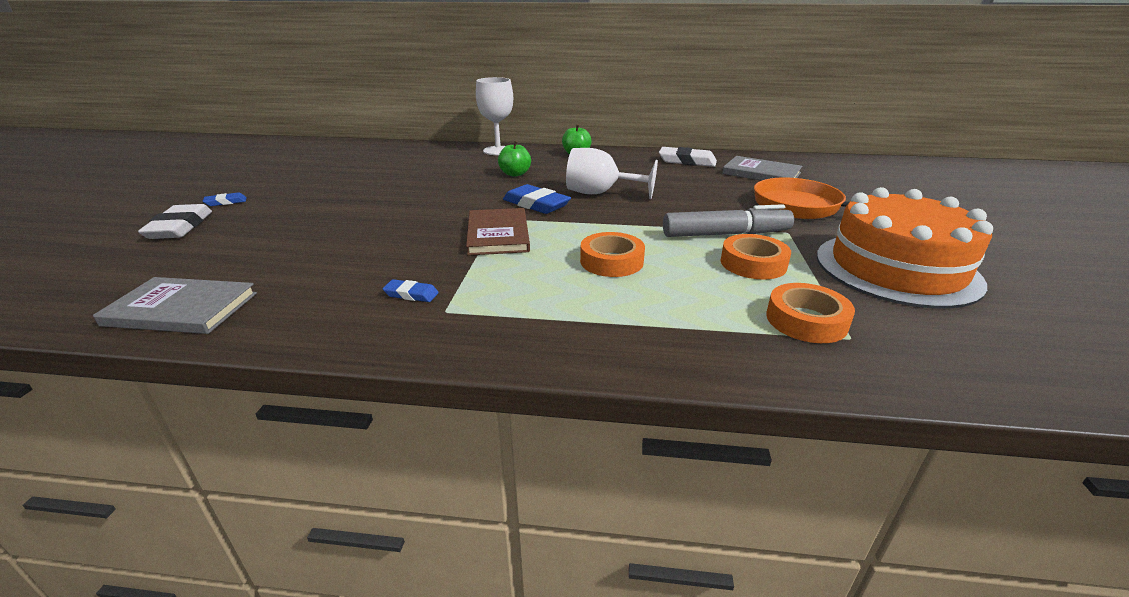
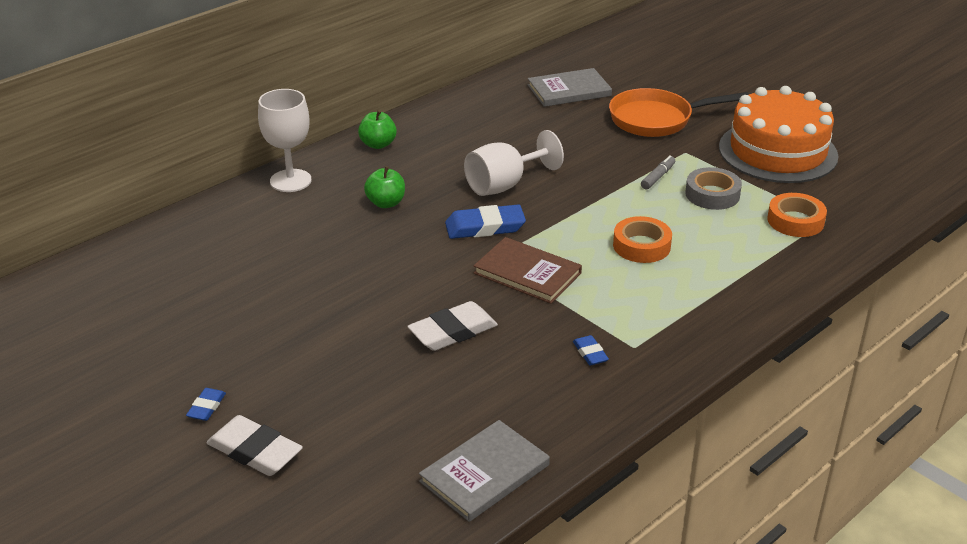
camera: 50 degrees left, 5 degrees up
(411, 294) = (590, 353): blue eraser -> blue eraser turned 75 degrees counterclockwise
(687, 161) = (489, 103): white eraser -> white eraser (453, 331)
(725, 234) = (658, 177): grey marker -> grey marker, size x0.49
(753, 263) = (712, 194): orange tape -> grey tape

